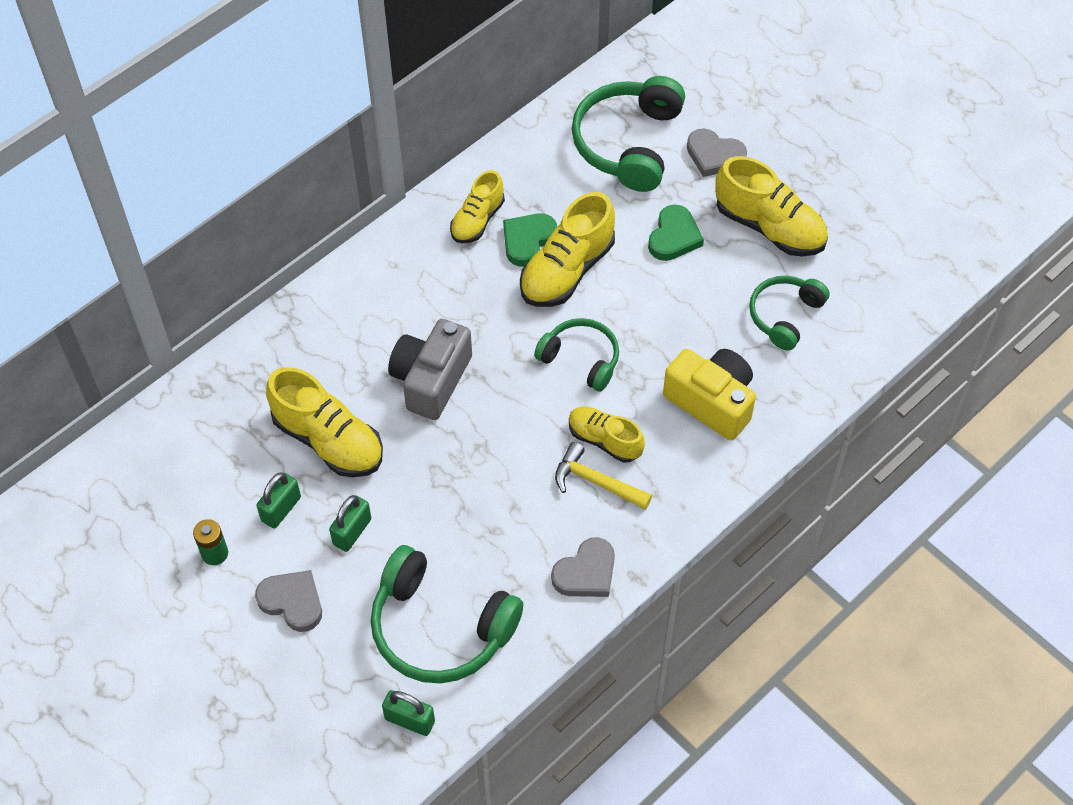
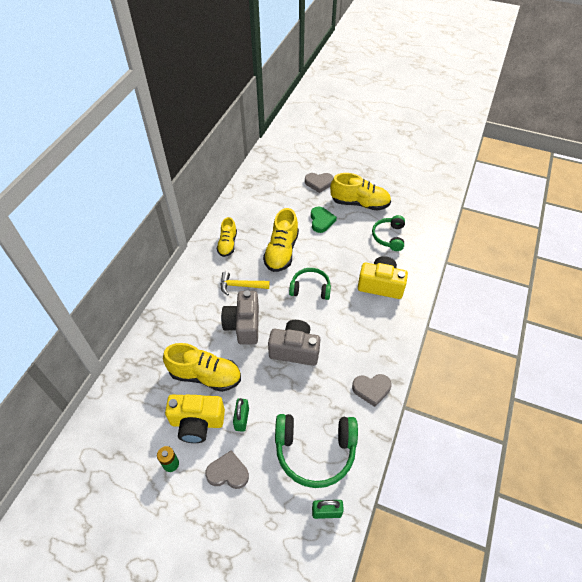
camera: 25 degrees left, 5 degrees down
(281, 509) = (197, 423): green padlock -> yellow camera
(494, 456) = (295, 350): none -> grey camera
(528, 240) = (256, 245): green heart -> none
(586, 572) = (371, 389): grey heart -> grey heart turned 60 degrees clockwise
(596, 481) = (350, 342): yellow hammer -> yellow hammer (240, 286)
(604, 440) = (343, 321): yellow shoe -> none
(629, 143) = (279, 190): green headphones -> none

